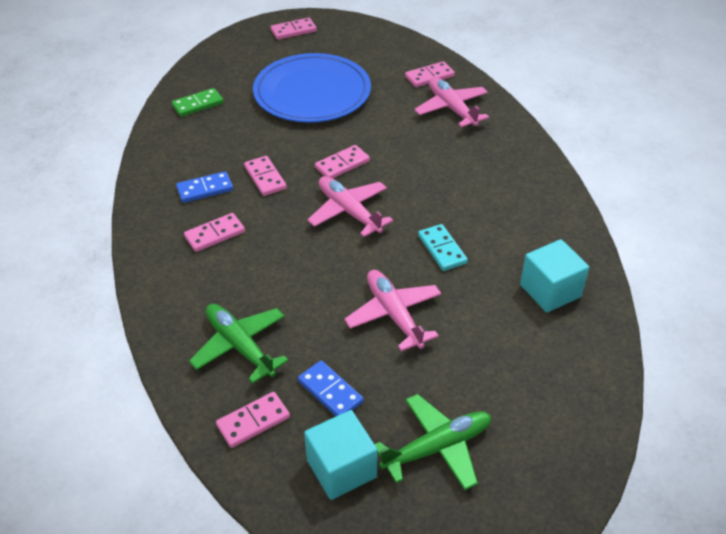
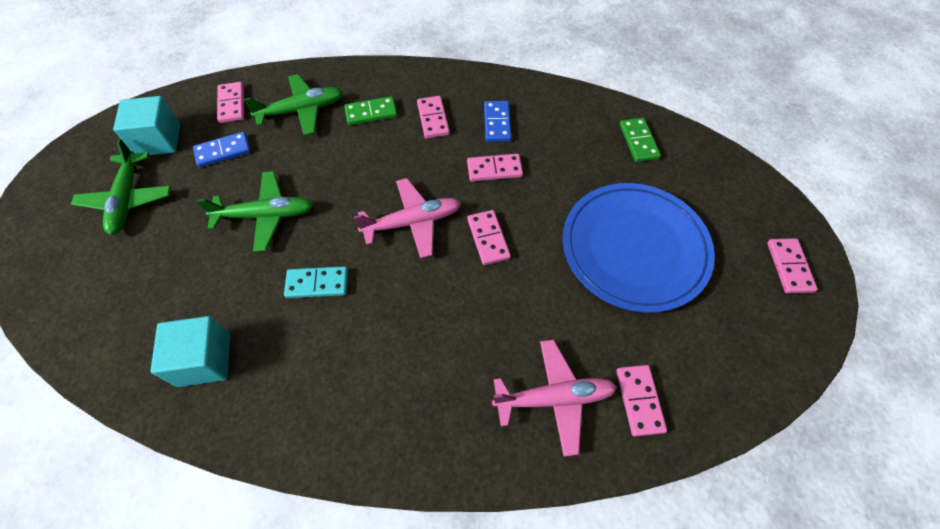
camera: 110 degrees right, 15 degrees up
(222, 284) = (371, 113): none -> green domino
(394, 314) = (265, 215): pink plane -> green plane

